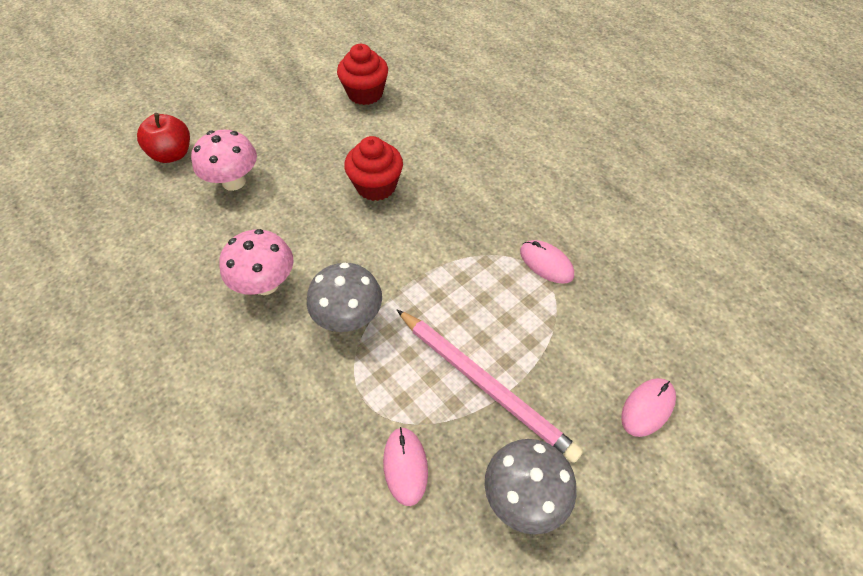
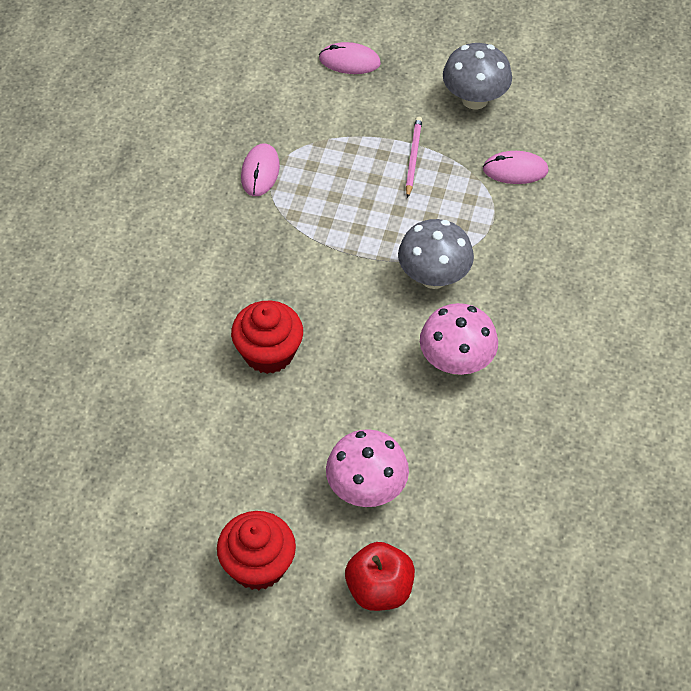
camera: 125 degrees left, 0 degrees up
(365, 93) = (125, 461): red cupcake -> red cupcake (258, 565)
(405, 466) = (515, 170): pink mouse -> pink mouse turned 45 degrees clockwise
(485, 384) = (413, 157): pink pencil -> pink pencil, size x0.49

